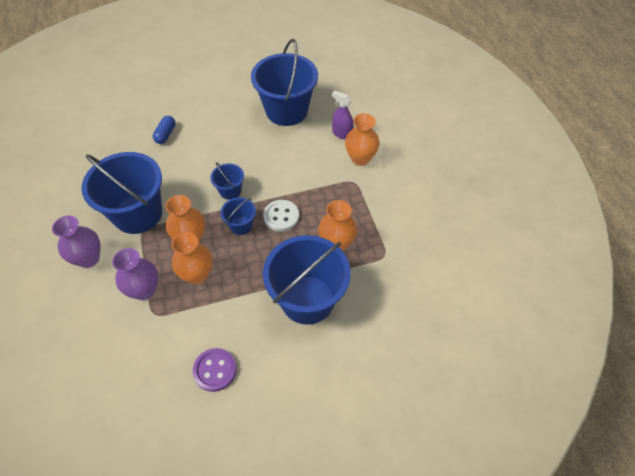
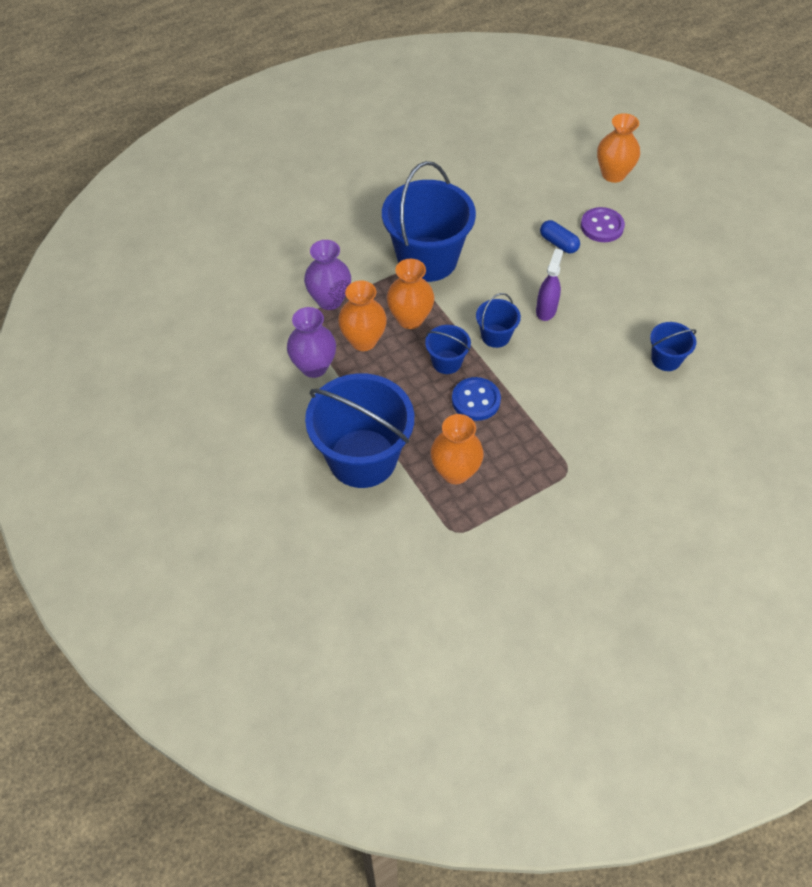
camera: 75 degrees right, 0 degrees up
(88, 258) = (354, 239): purple vase -> purple vase (314, 367)
(166, 134) = (558, 243): blue capsule -> blue capsule turned 45 degrees clockwise
(215, 370) = (252, 392): purple button -> purple button (602, 226)
(281, 216) = (476, 400): white button -> blue button
(286, 110) = (666, 359): blue bucket -> blue bucket, size x0.46
(342, 134) = (653, 437): purple spray bottle -> purple spray bottle (546, 310)
(360, 158) = (615, 470): orange vase -> orange vase (613, 174)

